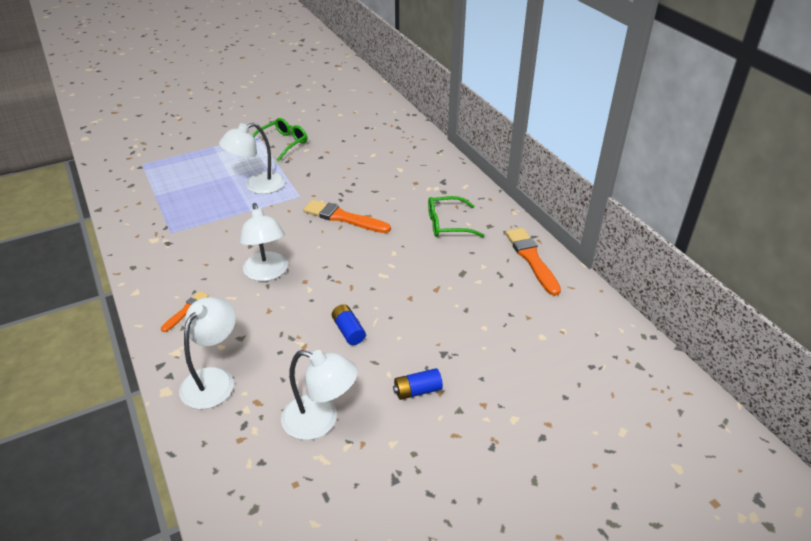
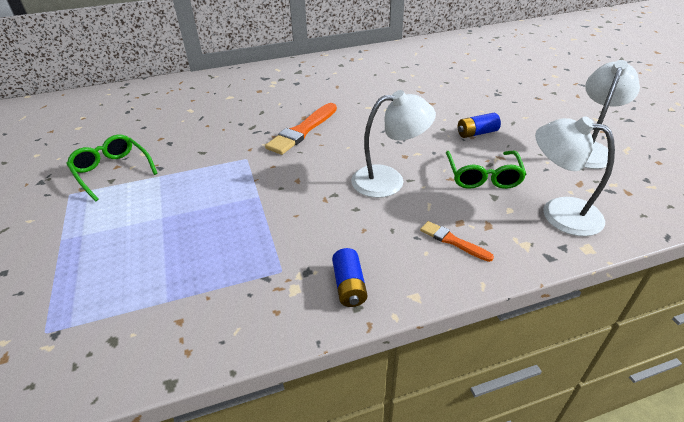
camera: 80 degrees left, 0 degrees up
(257, 186) = (205, 191): white lamp -> none
(417, 391) = (540, 106): blue battery -> blue battery (349, 286)
(447, 224) = (333, 81): green glasses -> green glasses (483, 176)
(532, 259) = (388, 54): orange brush -> none

